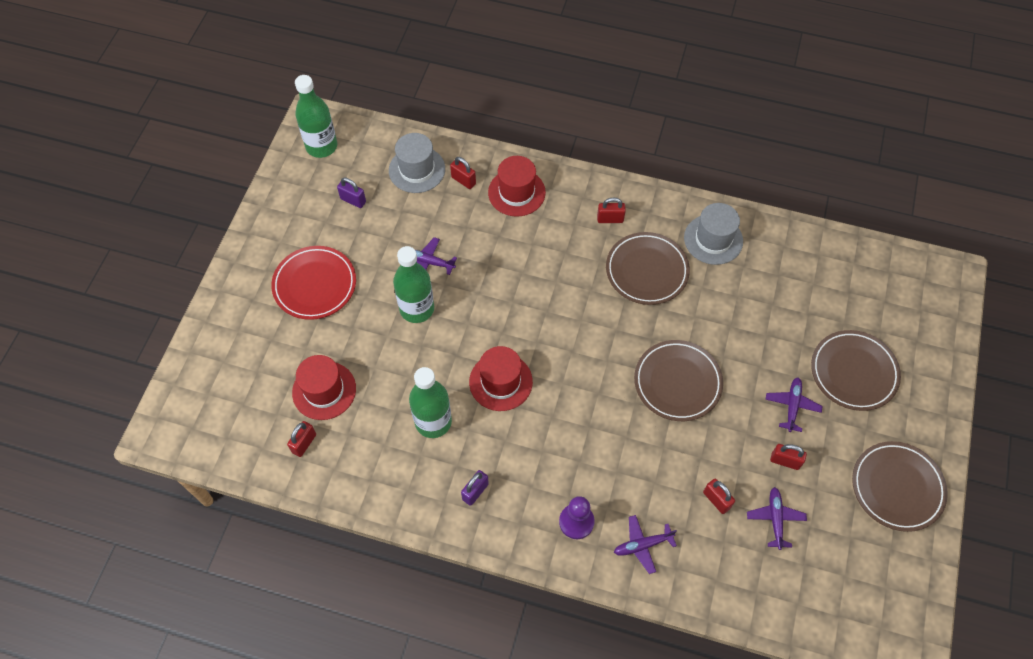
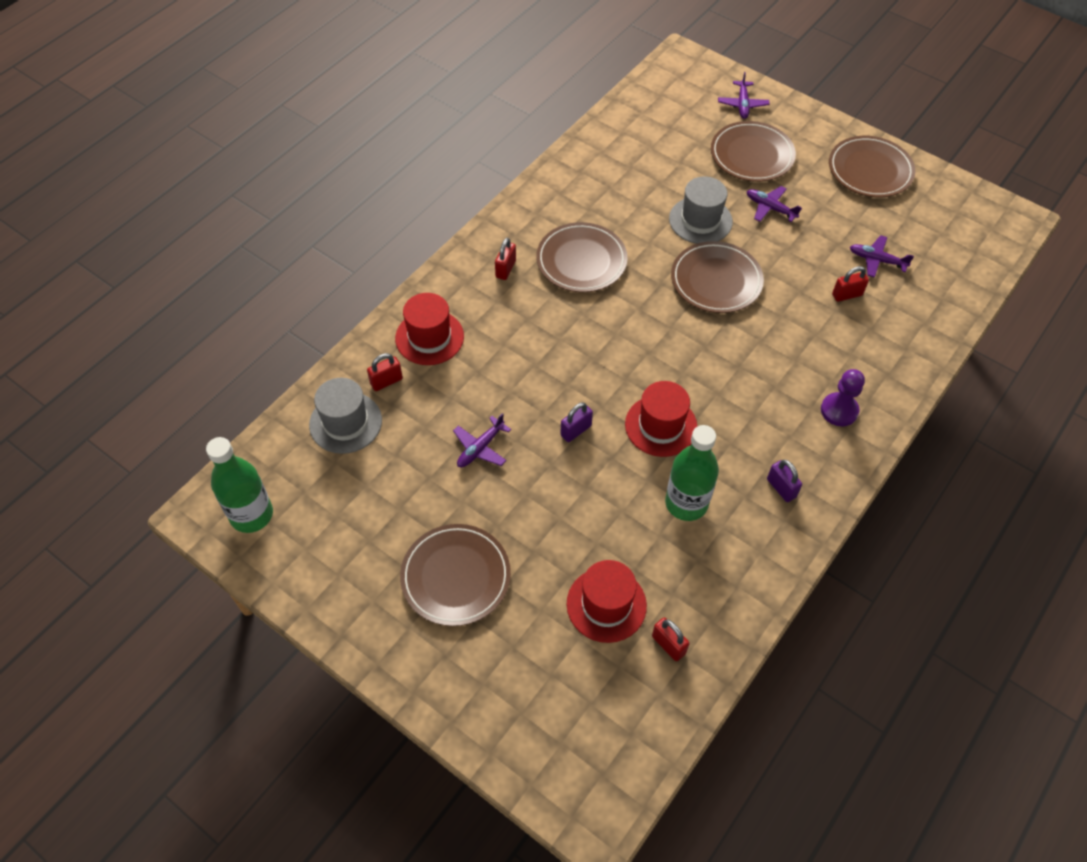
camera: 70 degrees left, 5 degrees down
(315, 285) = (456, 577): red plate -> brown plate
(353, 200) = (353, 502): purple padlock -> purple padlock (576, 430)
(417, 309) = (537, 478): green bottle -> none
(642, 545) = (877, 366): purple plane -> purple plane (742, 104)
(713, 239) = (569, 198): grey hat -> grey hat (700, 220)
(785, 461) = (823, 233): red padlock -> none

